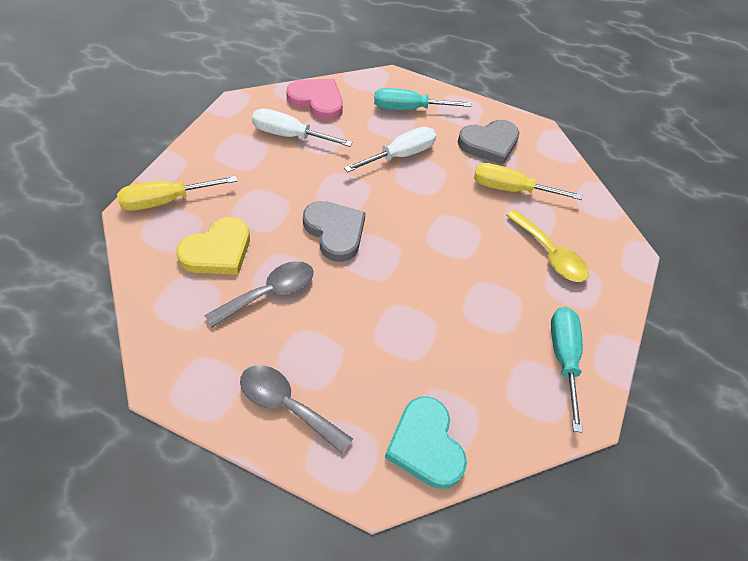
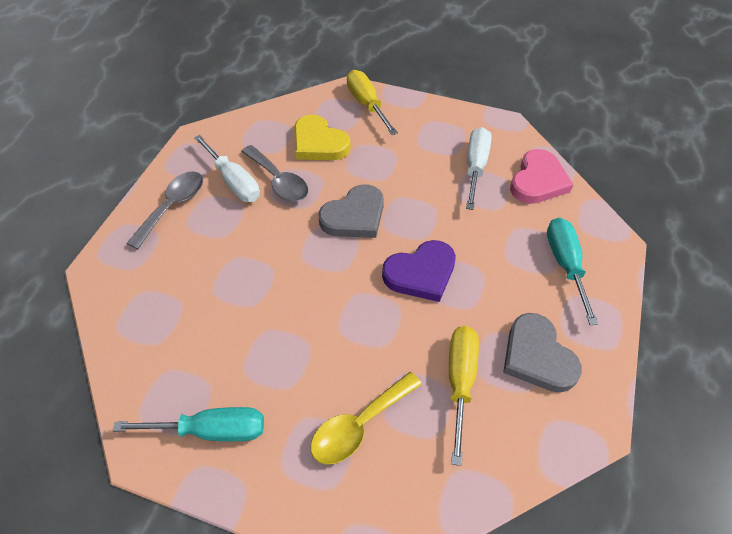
camera: 90 degrees right, 0 degrees up
(400, 155) = (480, 261): white screwdriver -> white screwdriver (234, 181)
(409, 194) = (421, 273): none -> purple heart
(425, 445) = (128, 302): turquoise heart -> none

